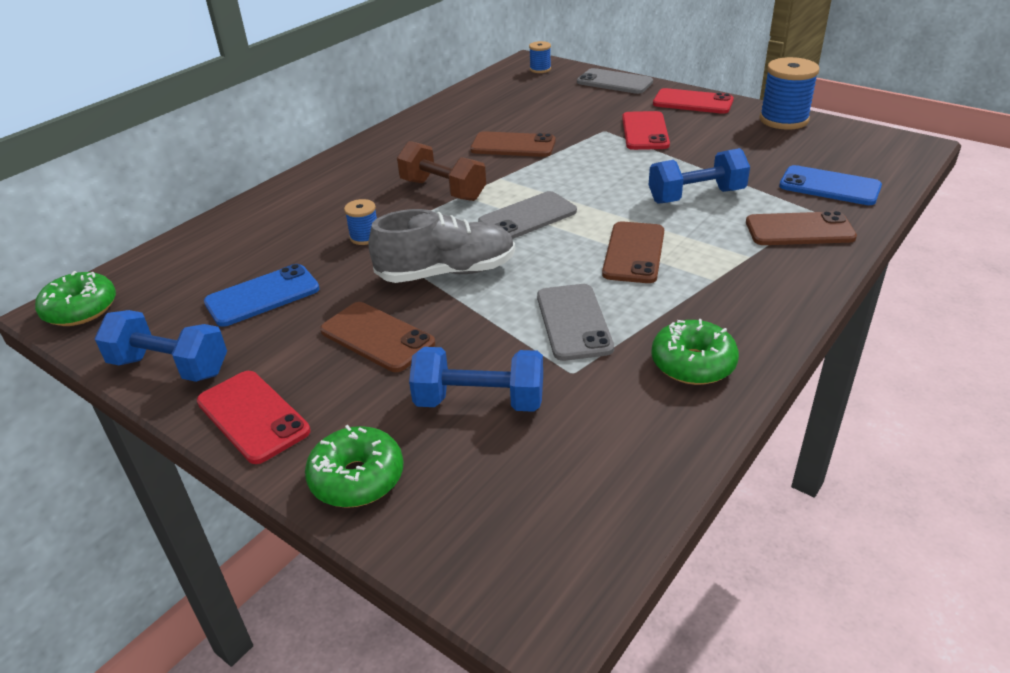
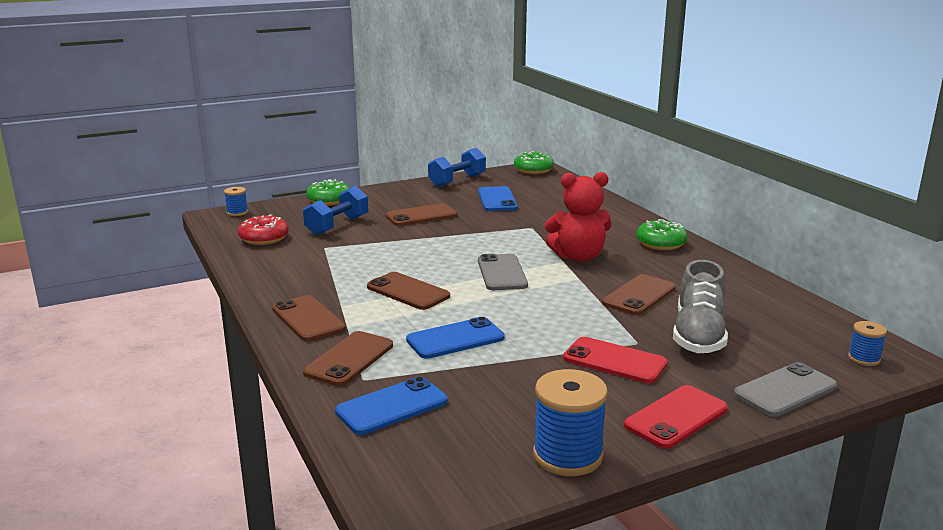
camera: 115 degrees right, 15 degrees down
(253, 416) = (397, 190): red phone -> none
(365, 237) = (534, 227): blue spool -> blue spool (237, 212)
(443, 190) = (578, 257): brown dumbbell -> red teddy bear
(447, 272) = (461, 239): grey shoe -> grey shoe (698, 335)
(574, 322) = (363, 257): grey phone -> none
(598, 456) = (264, 238): none -> red donut
(693, 364) = (282, 274): green donut -> green donut (660, 243)
(696, 196) = (455, 339): blue dumbbell -> blue phone
(768, 285) = (308, 319): none -> brown phone

